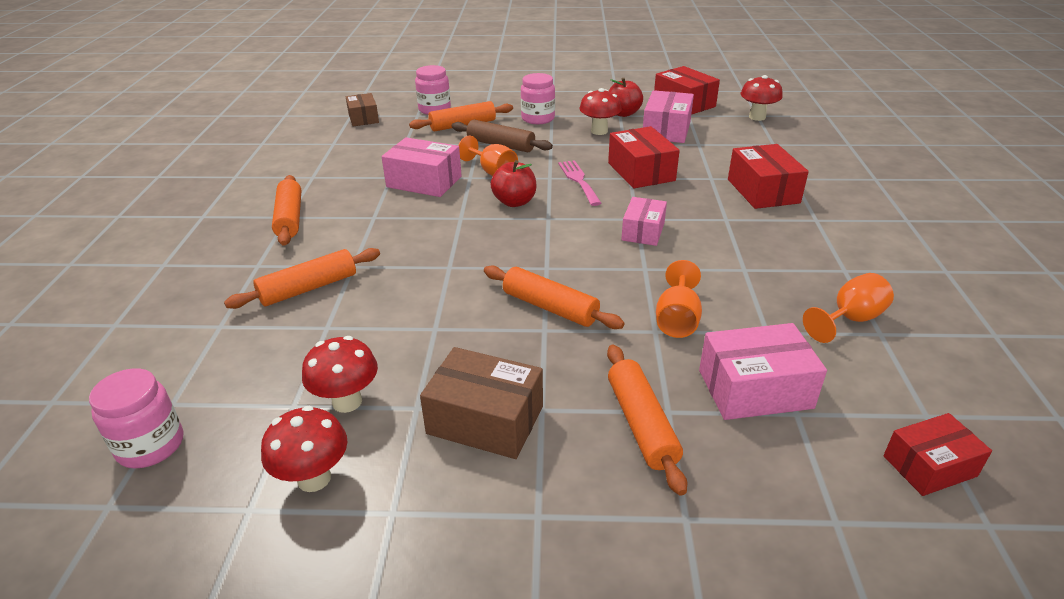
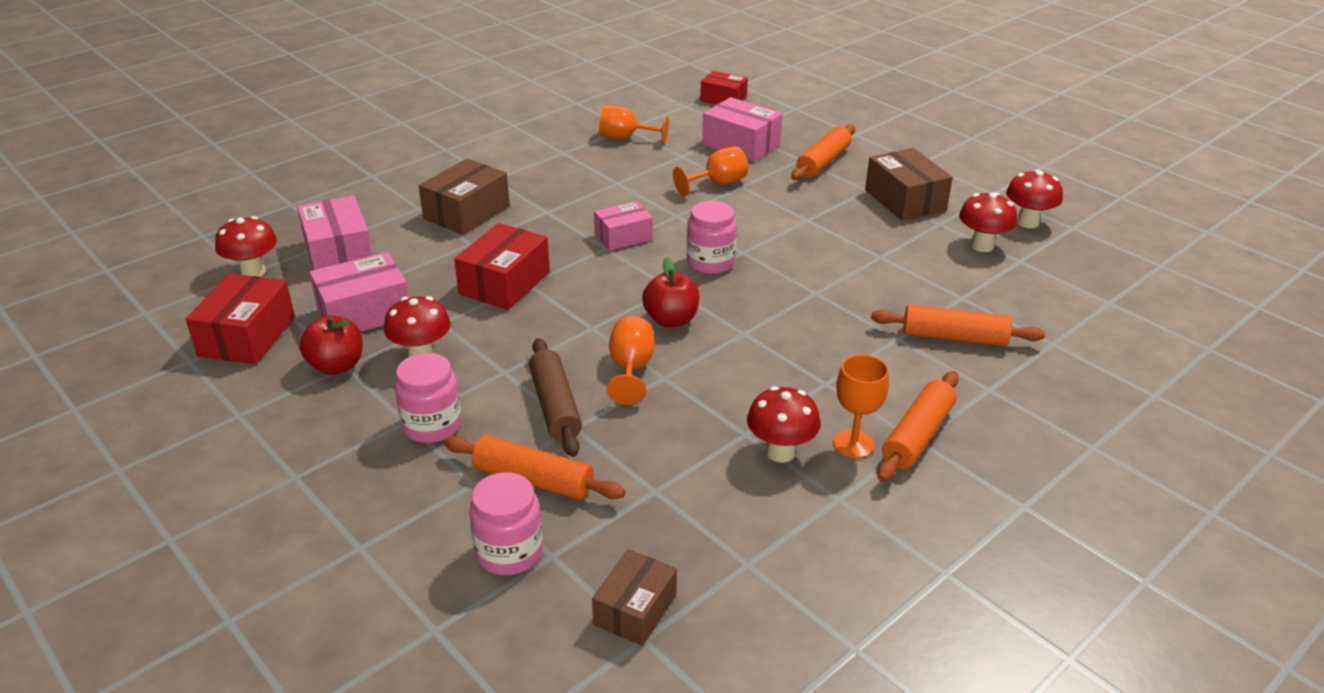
camera: 135 degrees left, 0 degrees up
(150, 445) = (1129, 283): pink jar -> pink jar (710, 262)
(325, 198) = (853, 444): none -> orange goblet
(362, 178) = (780, 452): none -> red mushroom
(424, 181) = (718, 401): pink box -> pink box (338, 252)
(550, 307) = (783, 228): orange rolling pin -> none
(578, 180) = (574, 308): pink fork -> none
(763, 191) = (467, 213): red box -> brown box

